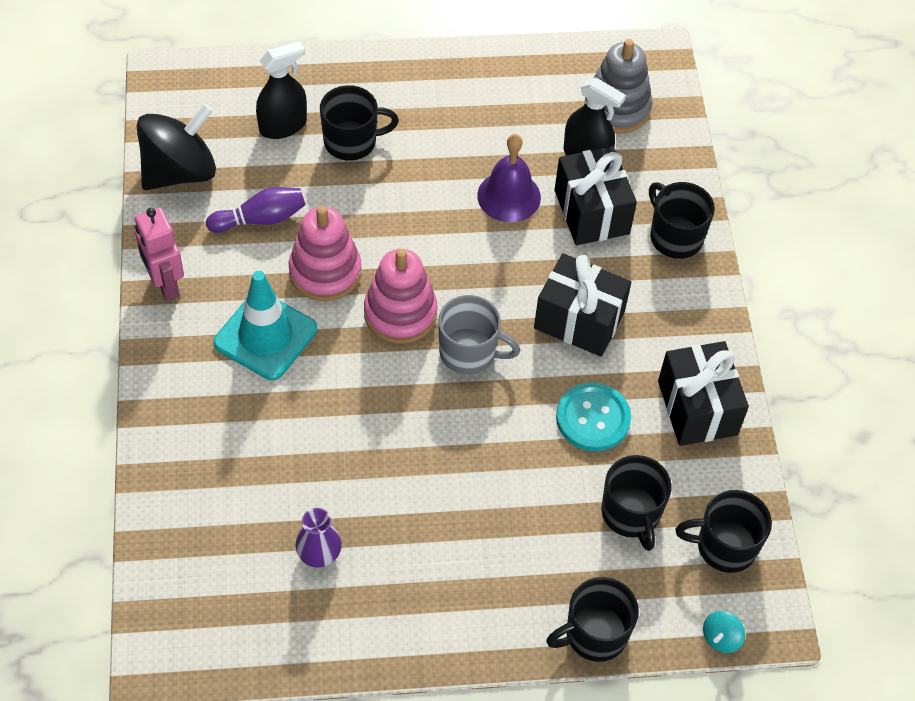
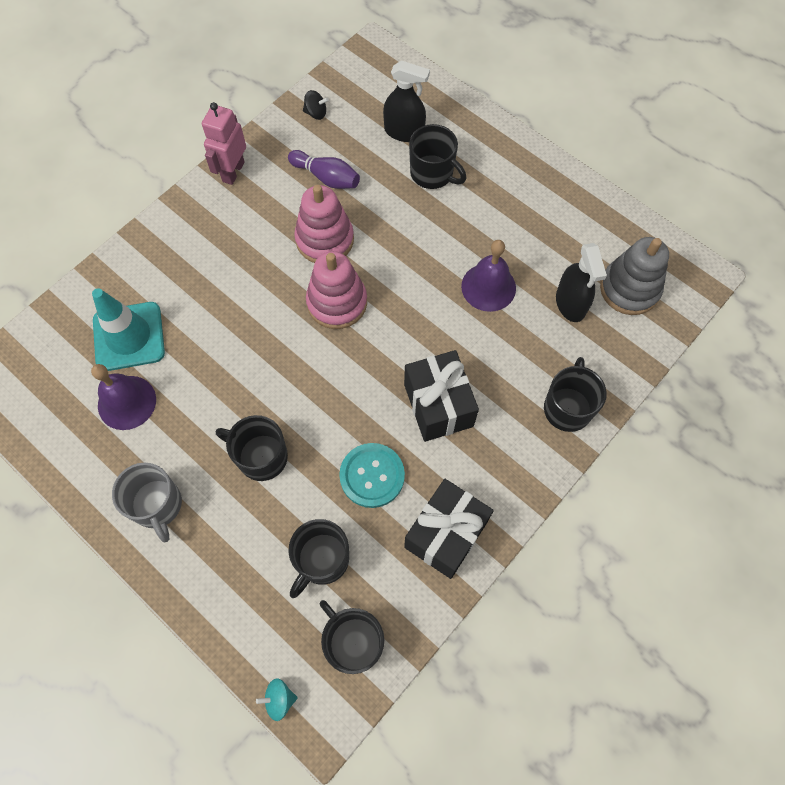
camera: 50 degrees right, 10 degrees up
(180, 171) = (316, 113): black spinning top -> black spinning top, size x0.40
(265, 336) = (248, 249): turquoise traffic cone -> turquoise traffic cone (129, 336)
(319, 552) = (127, 402): purple vase -> purple bell
(469, 352) = (348, 363): grey mug -> grey mug (157, 505)
(591, 212) = (530, 342): black gift -> none
(594, 634) = (210, 612): black mug -> black mug (261, 457)

